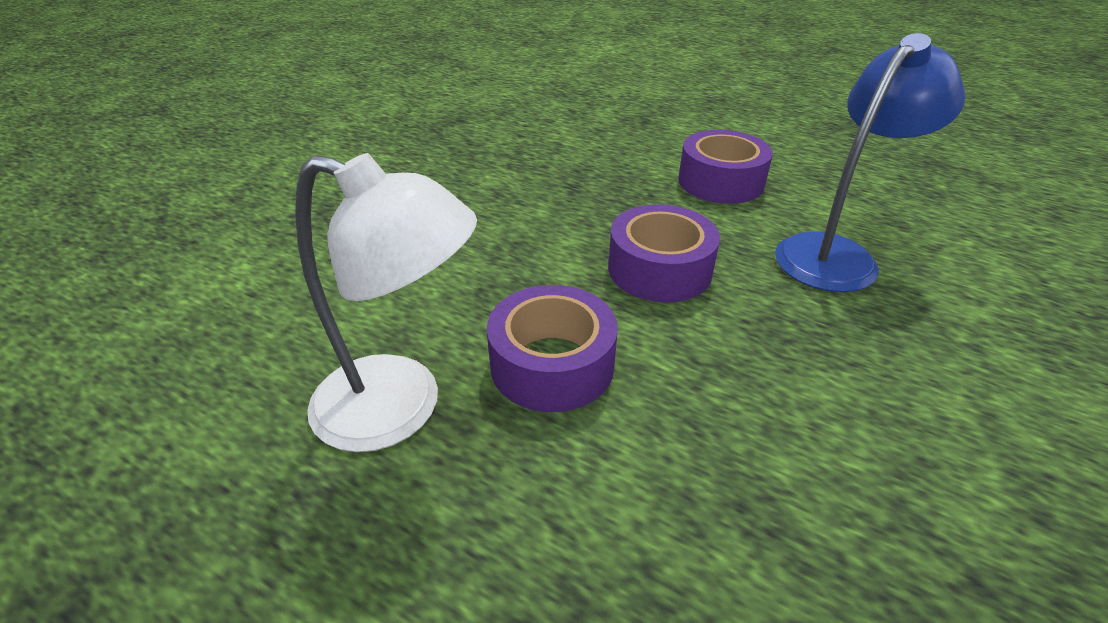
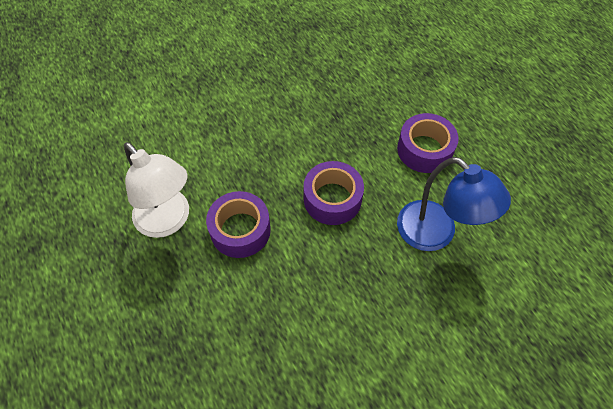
camera: 30 degrees right, 20 degrees up
(836, 254) = (435, 234): blue lamp -> blue lamp turned 60 degrees clockwise

